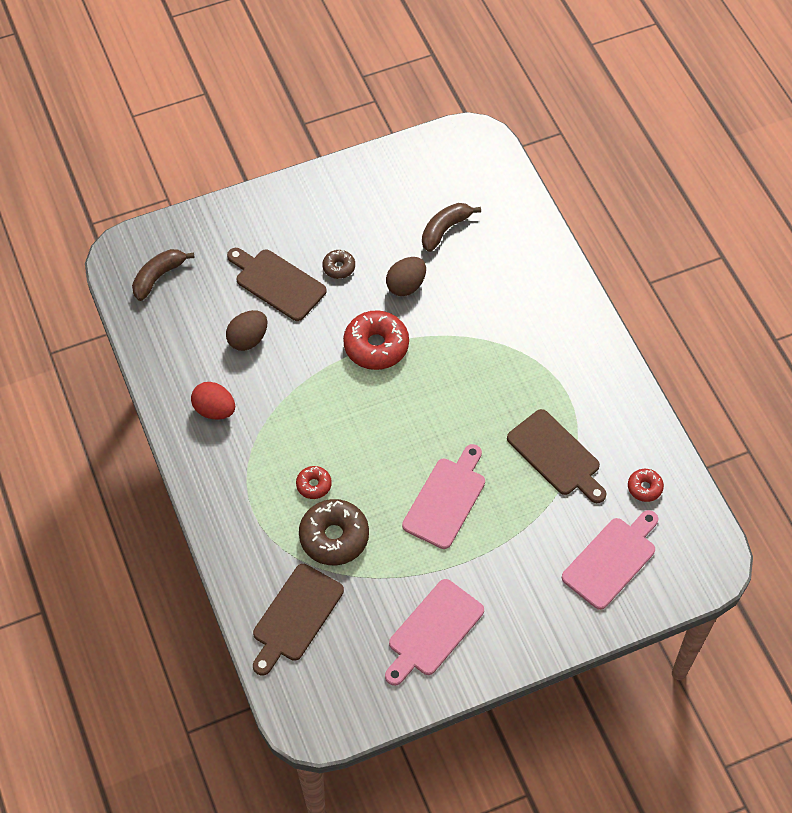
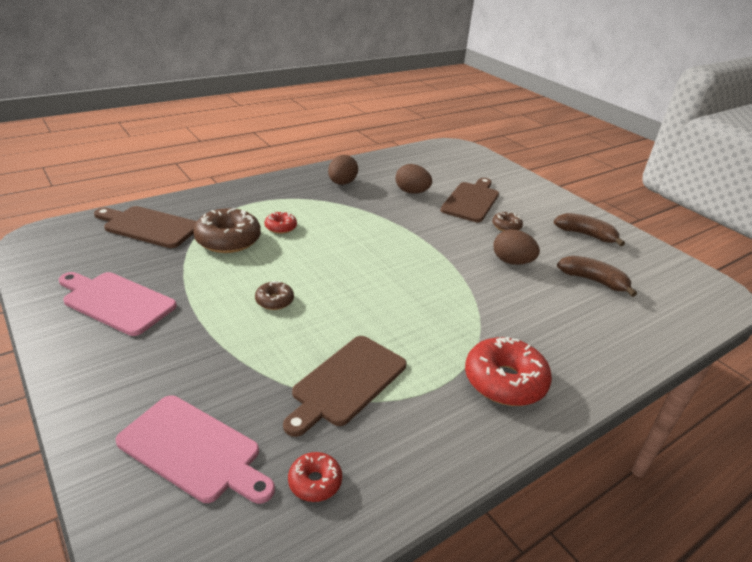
camera: 75 degrees right, 25 degrees down
(158, 277) = (446, 158): brown banana -> brown banana (585, 235)
(214, 410) = (342, 183): red egg -> brown egg
(376, 346) = (436, 249): red donut -> red donut (504, 381)
(446, 499) = (274, 301): pink cutting board -> brown donut

